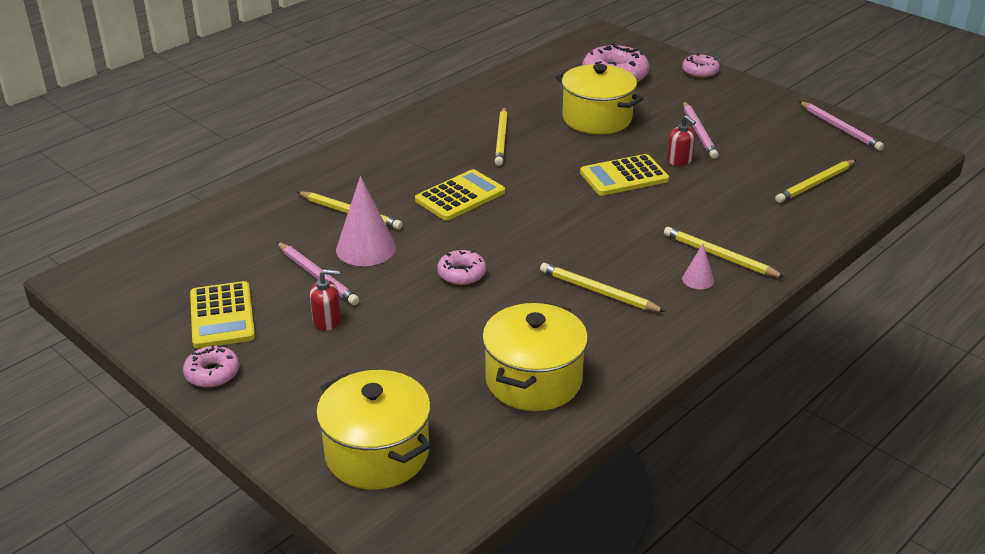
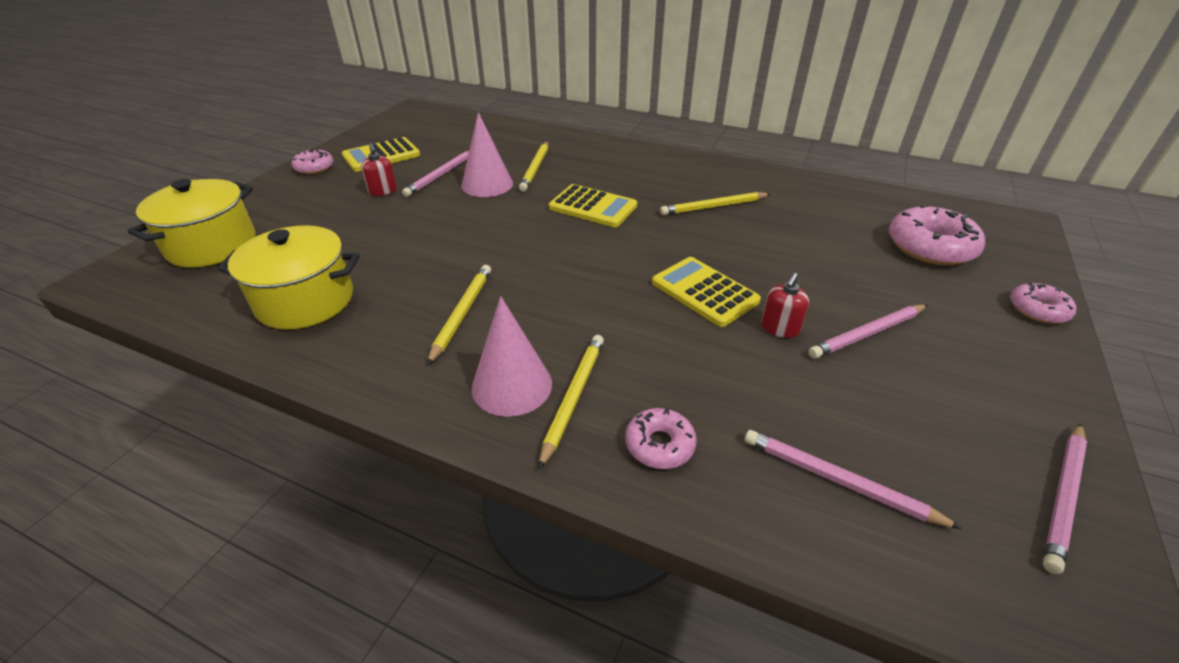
camera: 70 degrees right, 5 degrees up
(462, 274) = (466, 232): pink donut -> pink donut (659, 445)
(597, 119) = (814, 252): yellow pot -> none
(698, 279) = (512, 385): pink cone -> pink cone, size x1.97
(815, 184) = (839, 481): yellow pencil -> pink pencil

